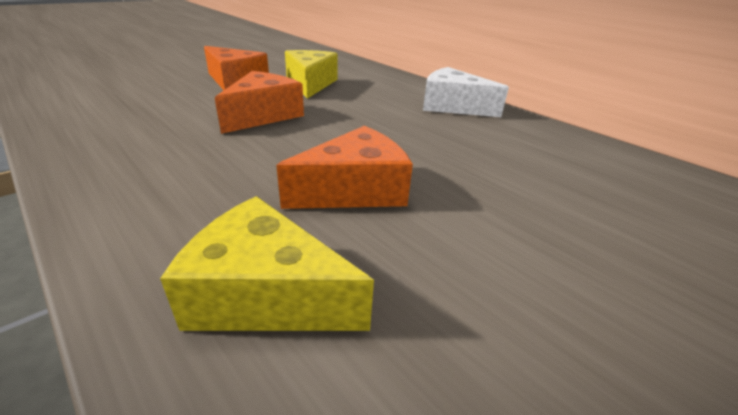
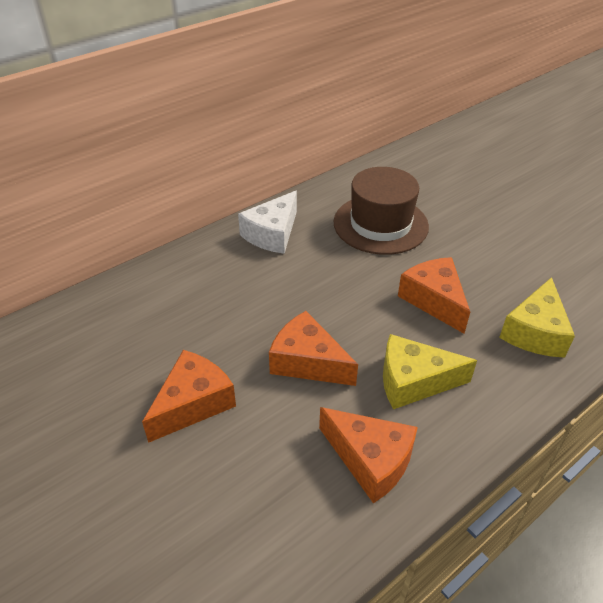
camera: 85 degrees left, 10 degrees up
(122, 135) = (370, 460): none -> orange cheese
(310, 84) = (202, 332): yellow cheese -> yellow cheese (413, 381)
(514, 162) = (380, 224): none -> brown hat

